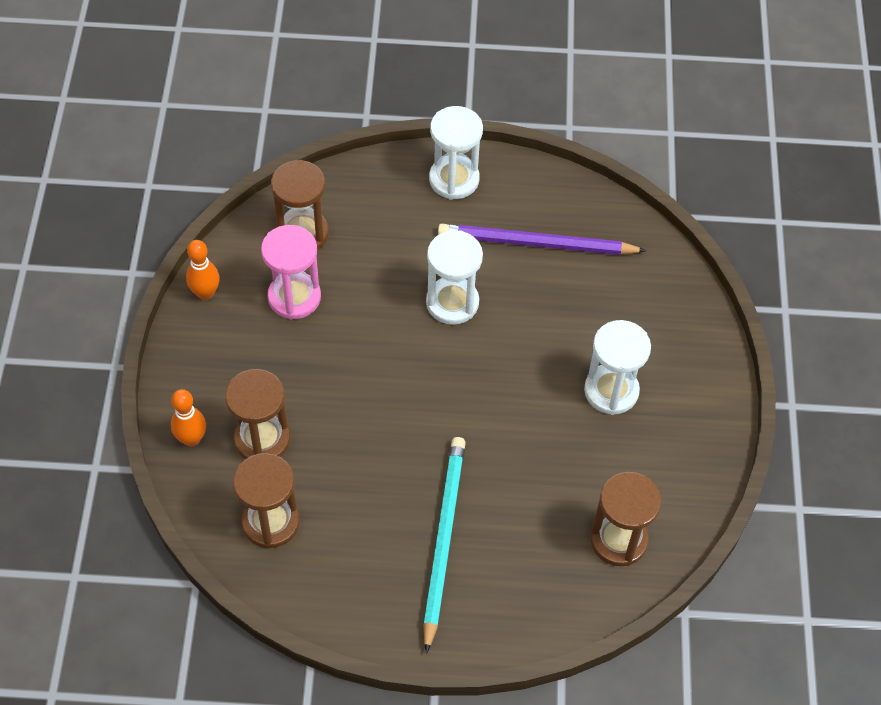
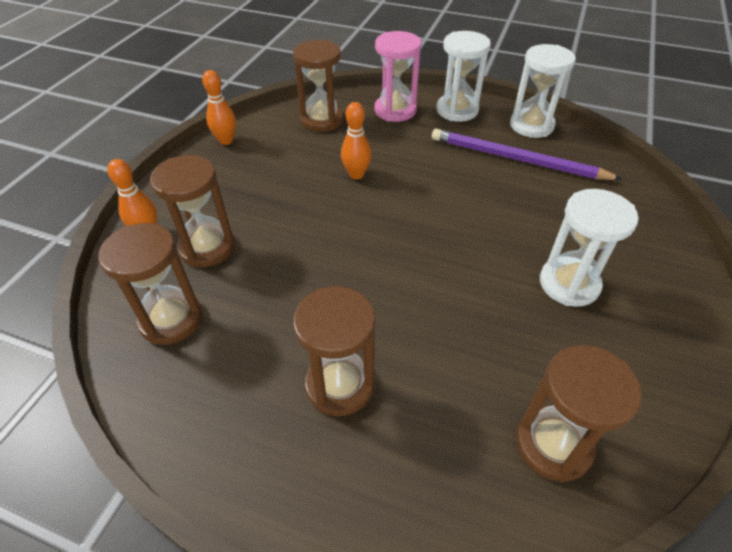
camera: 20 degrees right, 10 degrees down
(294, 297) = (294, 156): pink hourglass -> pink hourglass (395, 110)
(373, 308) = (356, 174): none -> orange bowling pin
(443, 539) = (340, 385): turquoise pencil -> brown hourglass
(452, 302) = (427, 184): white hourglass -> white hourglass (531, 125)

